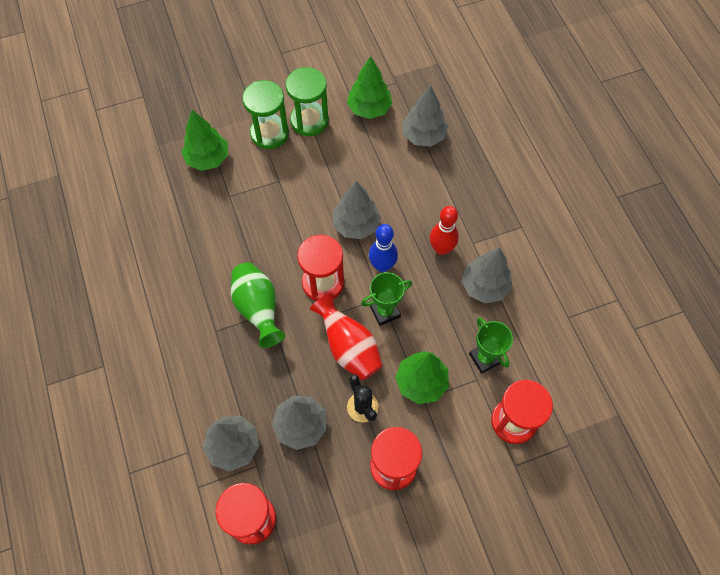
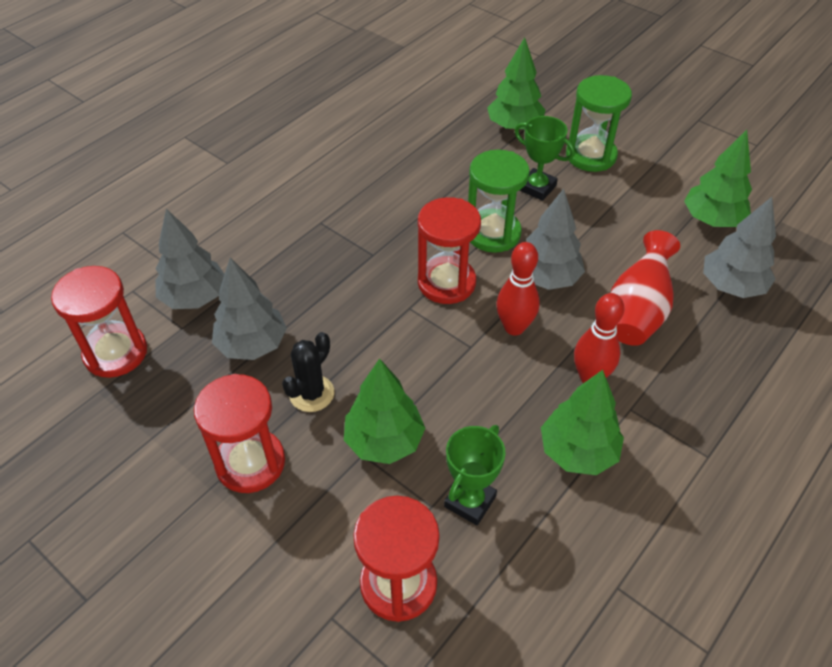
camera: 60 degrees right, 15 degrees down
(258, 309) = (371, 244): green vase -> none
(309, 120) = (640, 178): green hourglass -> green hourglass (493, 233)
(349, 347) = (381, 344): red vase -> red vase (637, 311)
(382, 266) = (514, 327): blue bowling pin -> red bowling pin
(385, 312) = (454, 358): green trophy -> green trophy (537, 188)
(484, 286) = (577, 452): grey tree -> green tree

